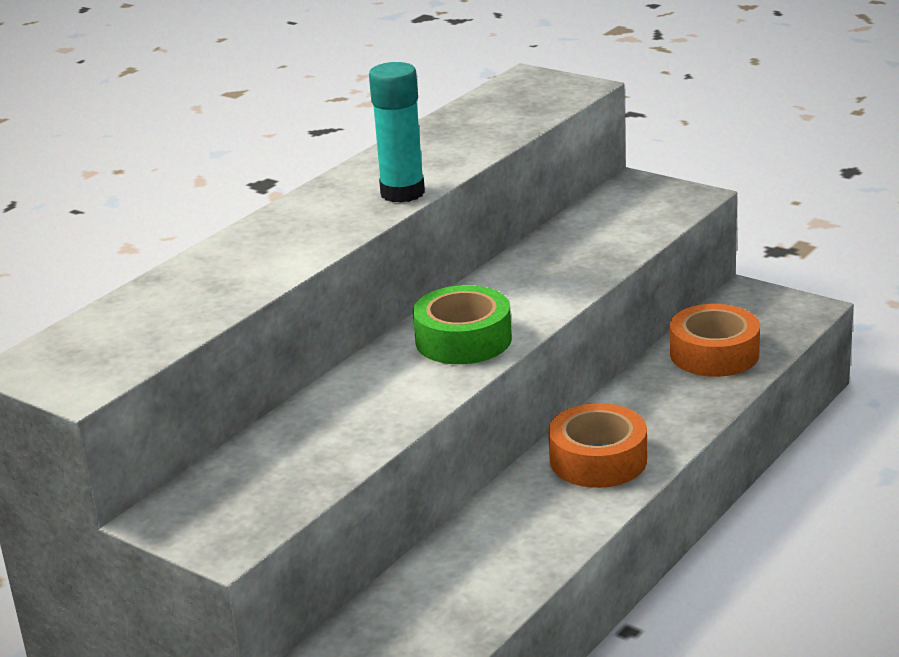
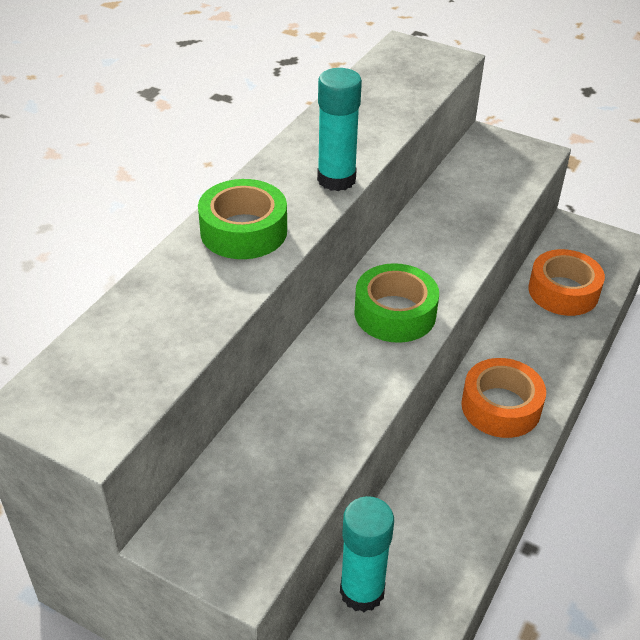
camera: 10 degrees left, 15 degrees up
(283, 236) = (243, 231): none -> green tape
(381, 616) = (362, 591): none -> turquoise glue stick

